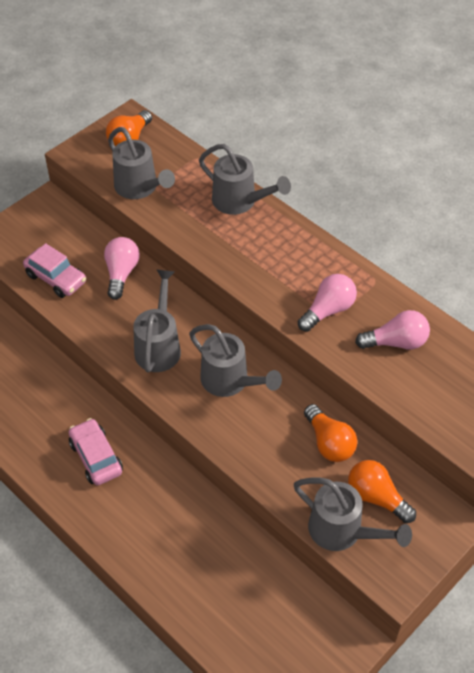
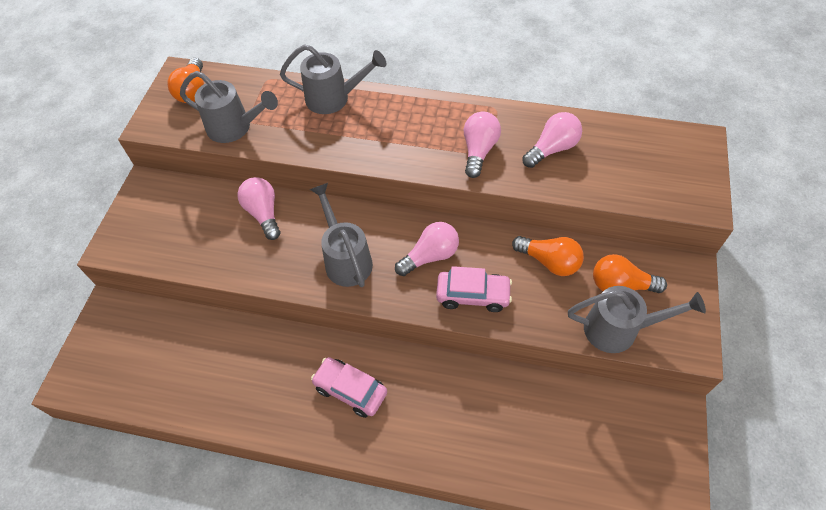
camera: 30 degrees left, 5 degrees up
(56, 278) = (204, 249): pink car -> pink car (473, 295)
(230, 382) = (430, 256): grey watering can -> pink light bulb

